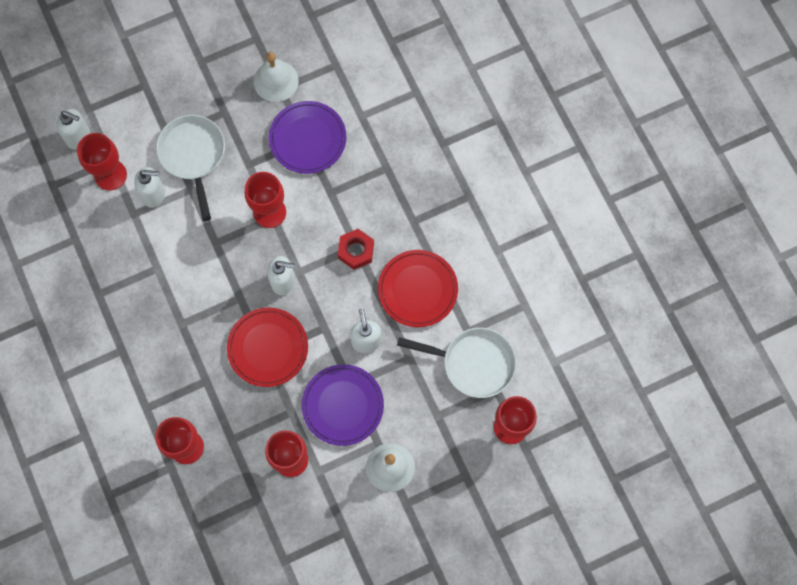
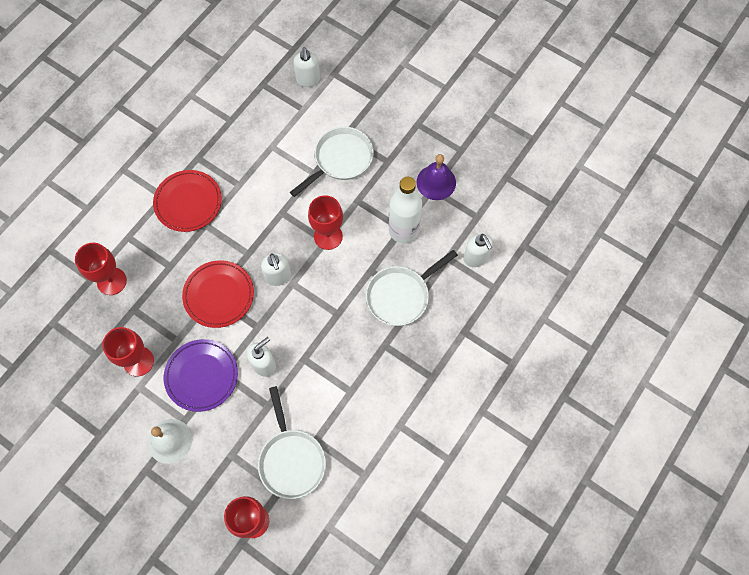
camera: 60 degrees right, 5 degrees down
(110, 175) = (292, 115): red goblet -> none
(154, 194) = (294, 151): white soap dispenser -> white soap dispenser (476, 258)
(276, 81) = (436, 182): white bell -> purple bell
(308, 139) = (403, 230): purple plate -> white bottle
(356, 251) = (333, 316): red nut -> none
(373, 179) = (401, 296): none -> white pan
(417, 290) = (329, 380): red plate -> red plate (188, 202)

